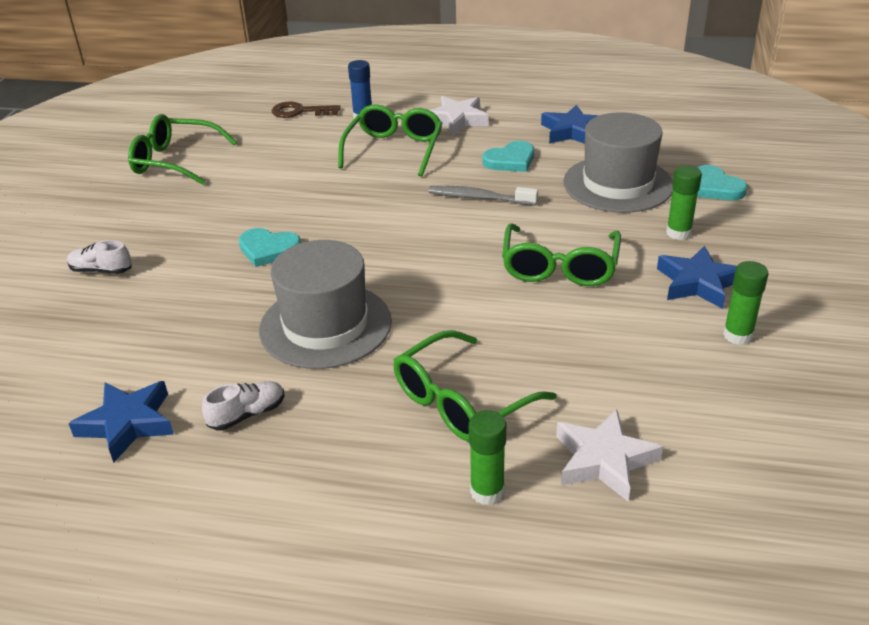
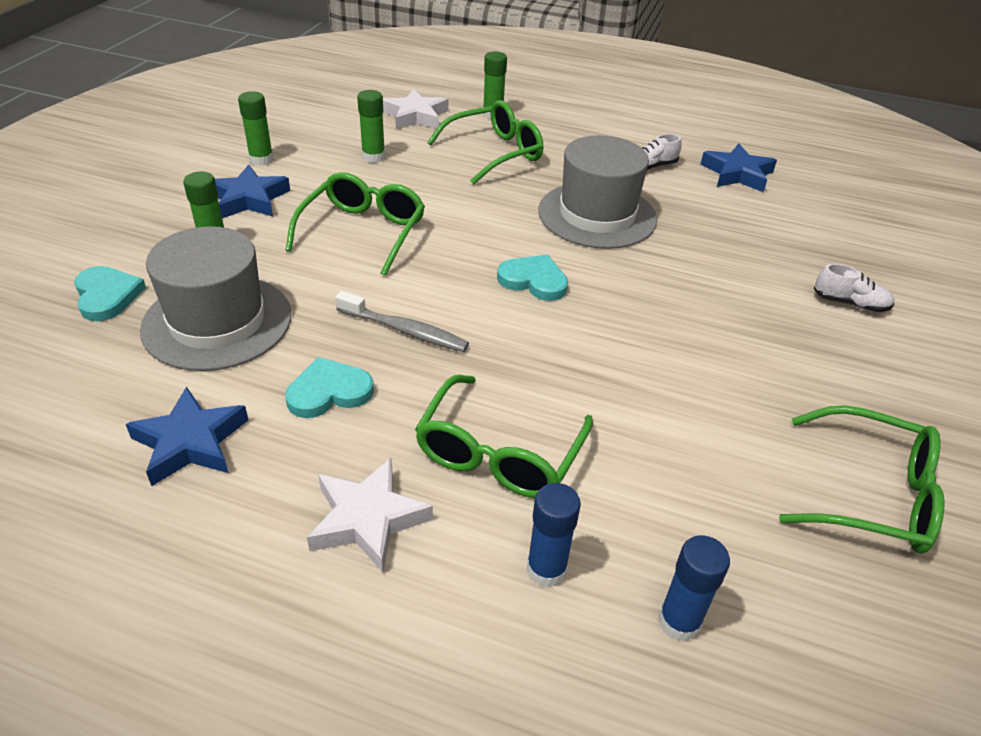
camera: 175 degrees left, 5 degrees up
(268, 249) = (667, 299): turquoise heart -> turquoise heart (534, 280)
(300, 111) = (679, 622): brown key -> blue glue stick
(611, 364) = (373, 157): none -> green glue stick

